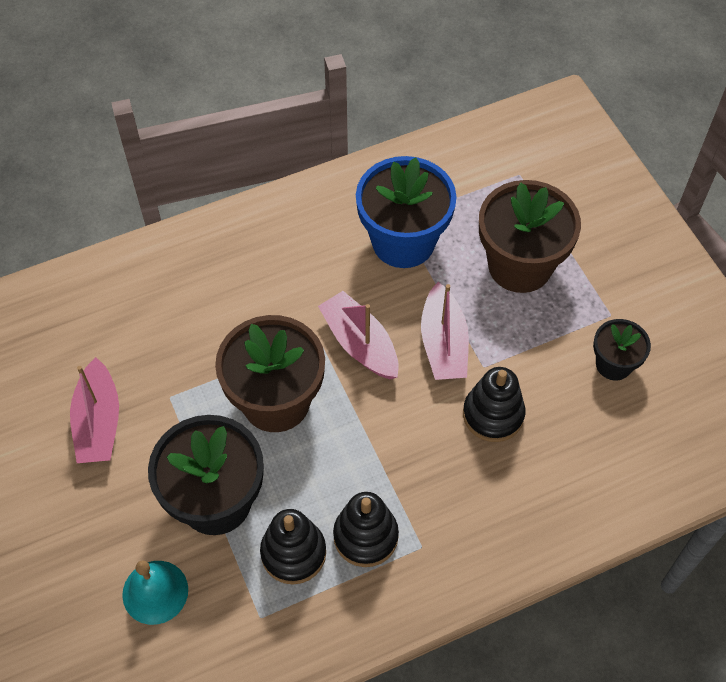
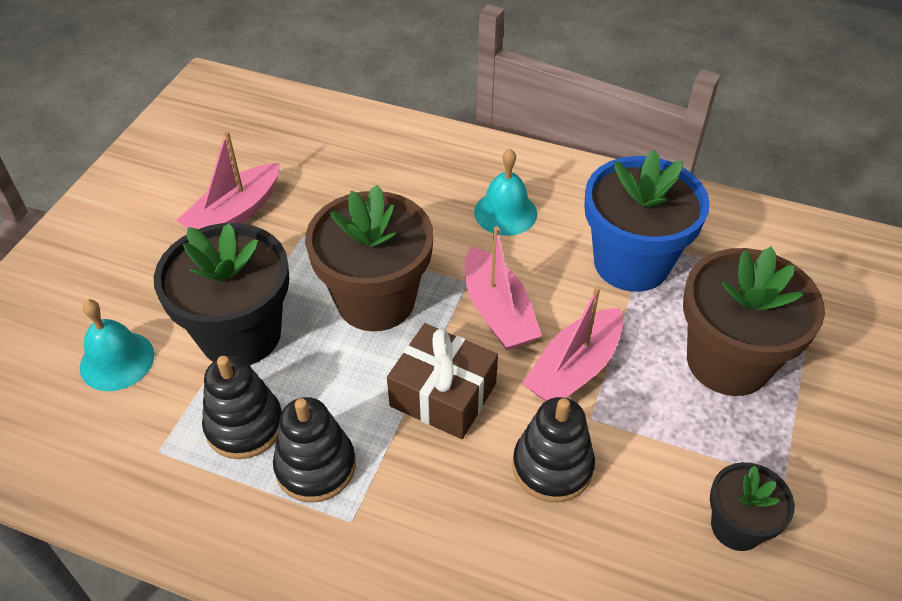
camera: 45 degrees right, 10 degrees down
(287, 267) = (505, 212): none -> turquoise bell
(360, 344) = (498, 312): pink boat -> pink boat turned 150 degrees clockwise
(388, 426) = (443, 395): none -> brown gift

